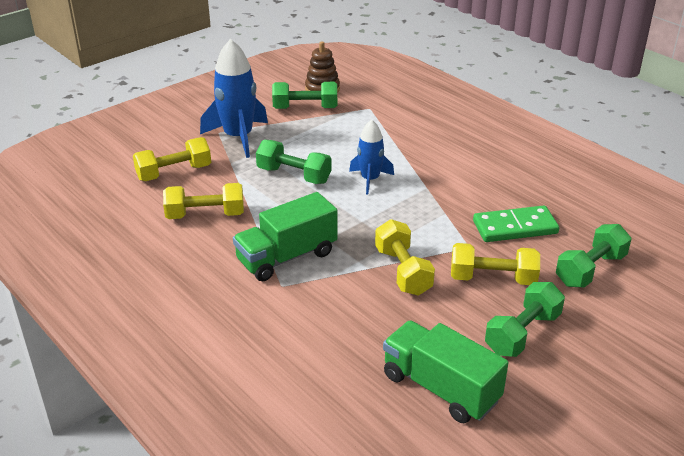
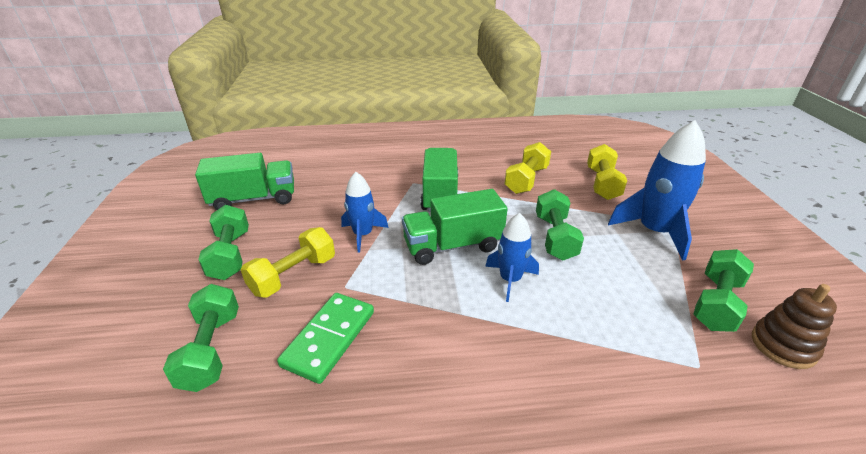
camera: 125 degrees right, 0 degrees up
(294, 175) = (555, 237): green dumbbell -> green dumbbell turned 60 degrees counterclockwise
(361, 217) = (452, 246): none -> green truck
(403, 271) = (363, 234): yellow dumbbell -> blue rocket

